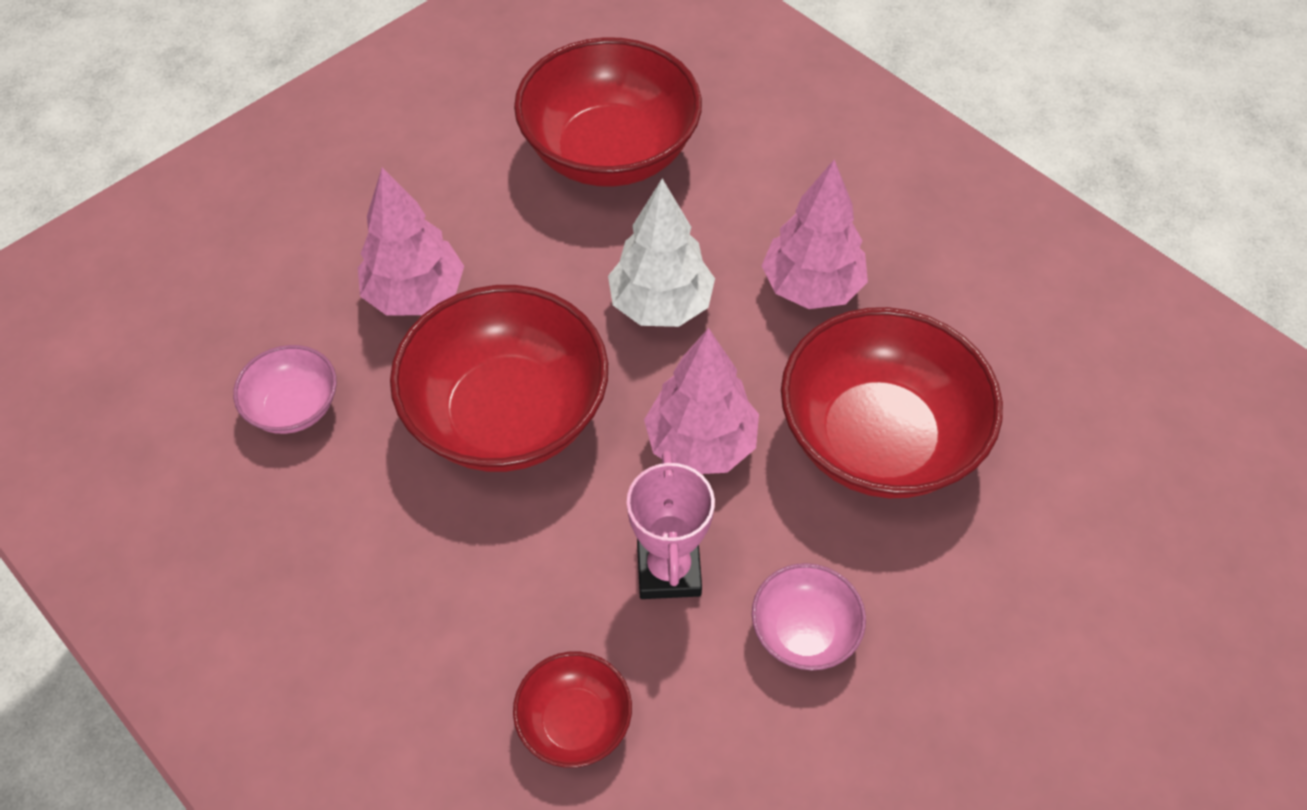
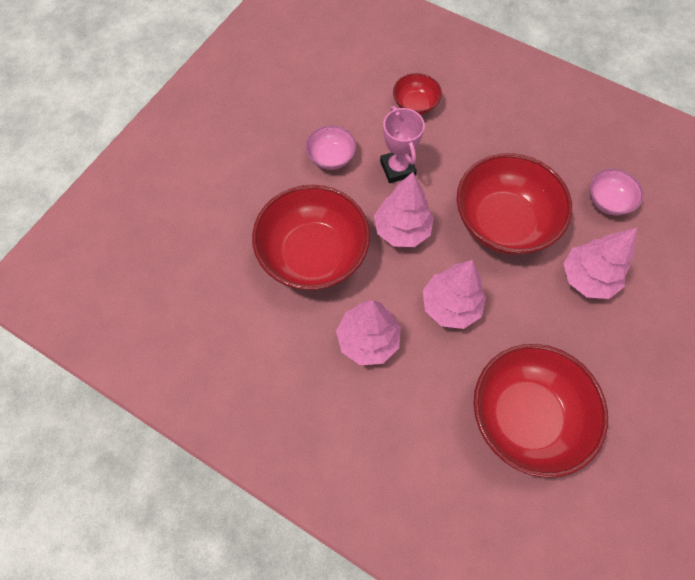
camera: 165 degrees right, 10 degrees up
(661, 305) = (450, 306): white tree -> pink tree

